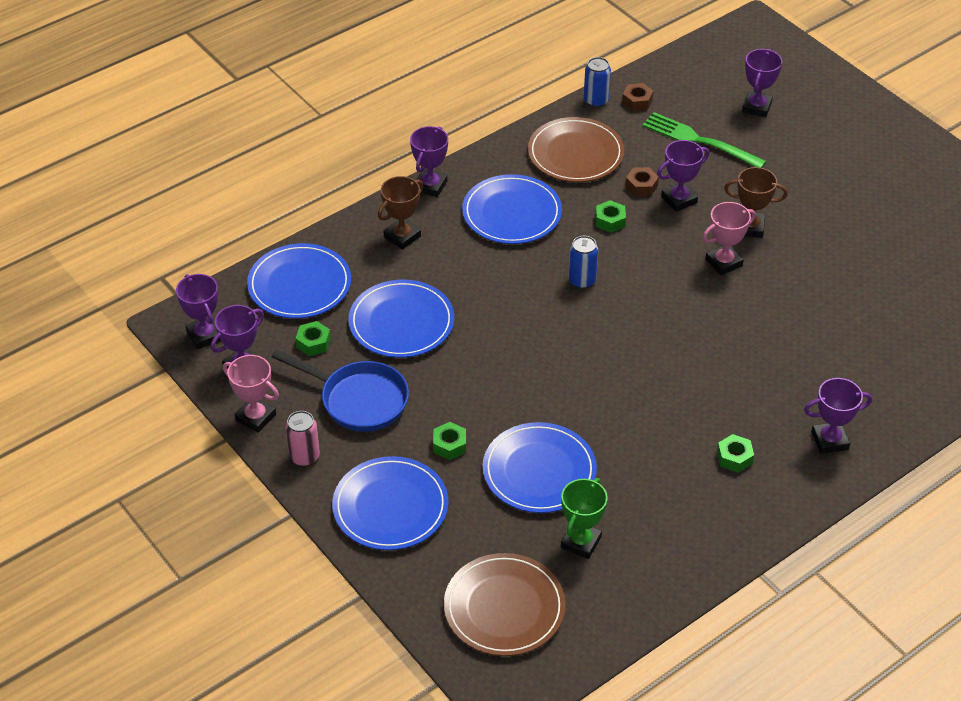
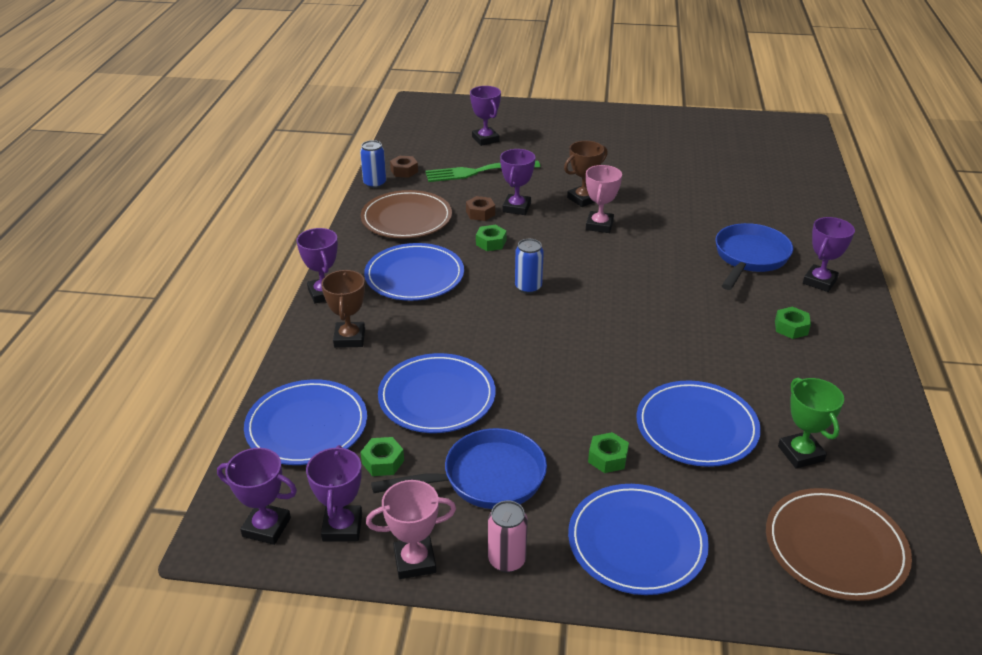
camera: 45 degrees left, 10 degrees down
(805, 379) = (749, 258): none -> blue pan

